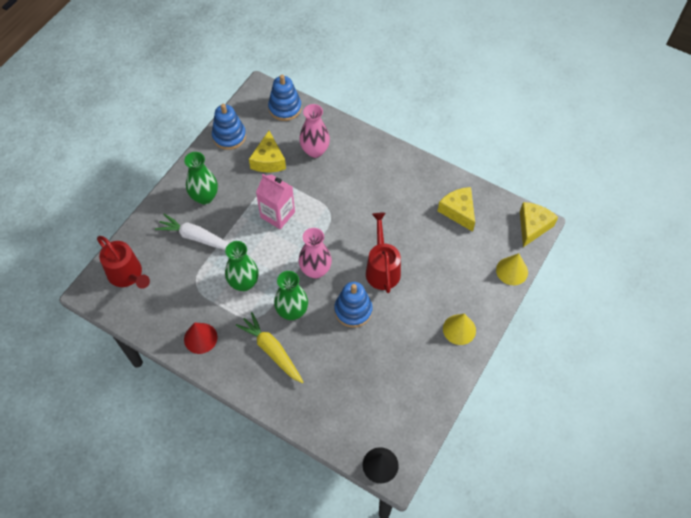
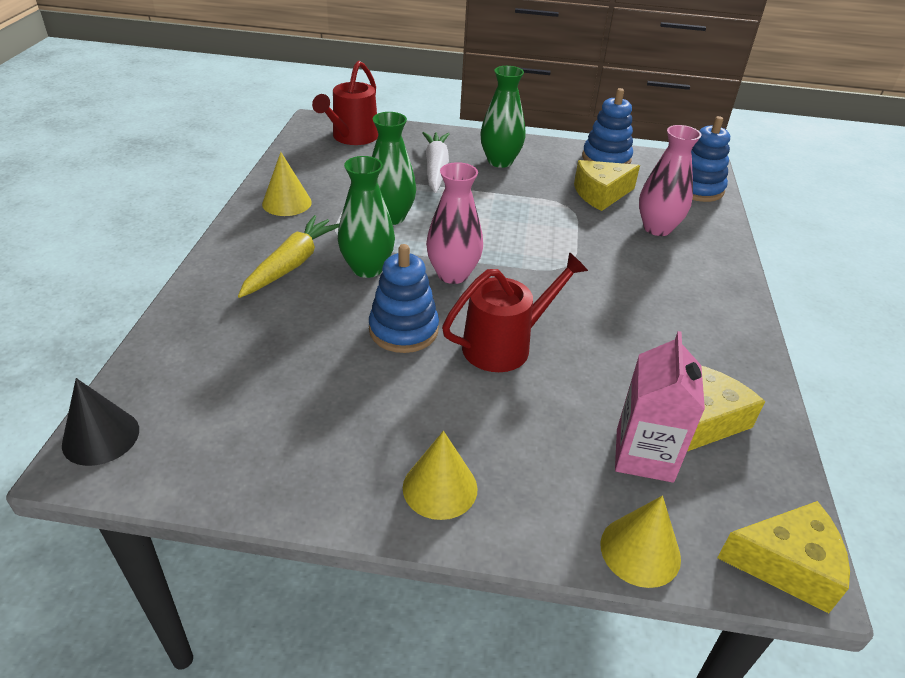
camera: 65 degrees right, 20 degrees down
(200, 338) = (287, 203): red cone -> yellow cone
(277, 214) = (521, 220): pink carton -> pink carton (644, 455)

